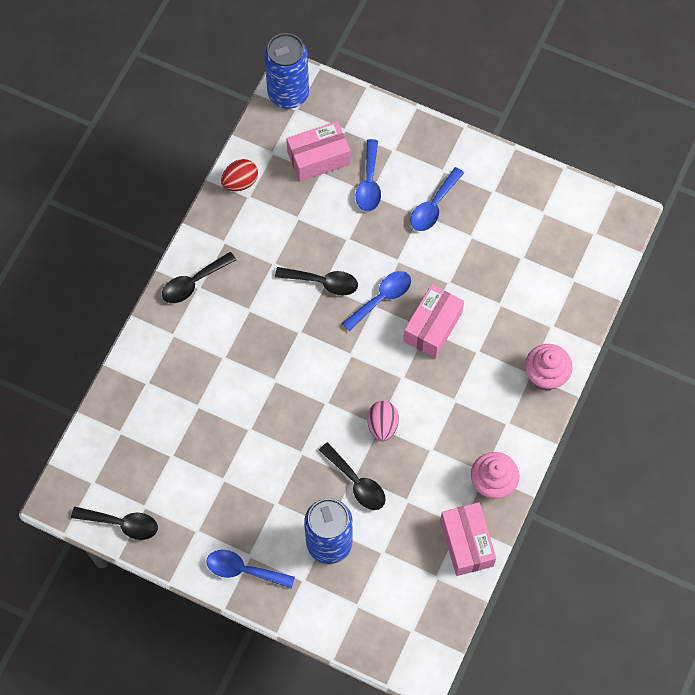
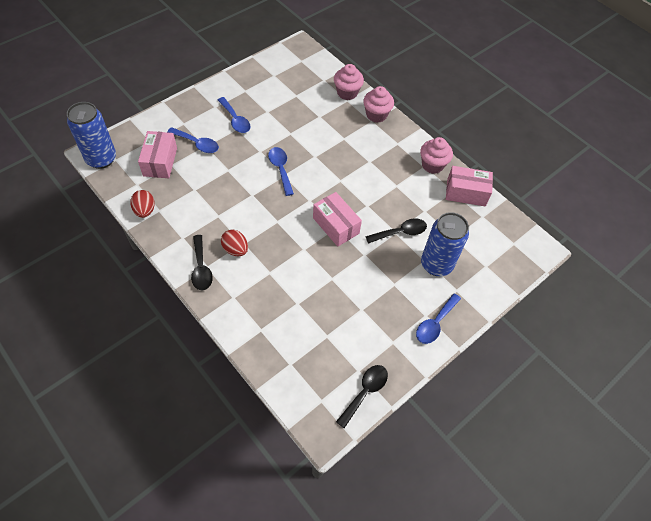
camera: 70 degrees left, 10 degrees down
(236, 306) = (235, 249): none -> red egg
(323, 282) = (250, 194): black spoon -> none
(382, 425) = (368, 203): pink egg -> none
(432, 327) = (315, 152): pink box -> pink box (336, 225)
(566, 320) = (347, 93): none -> pink cupcake

